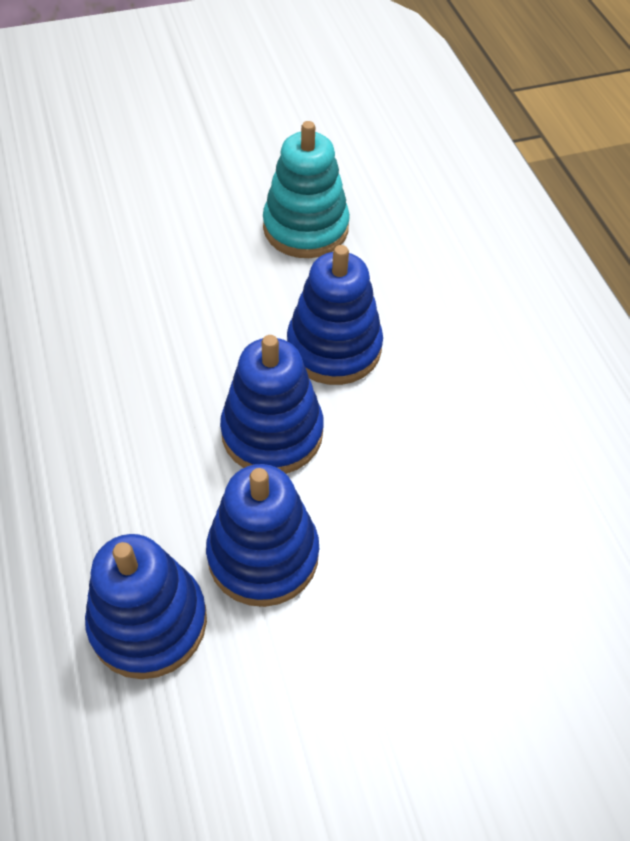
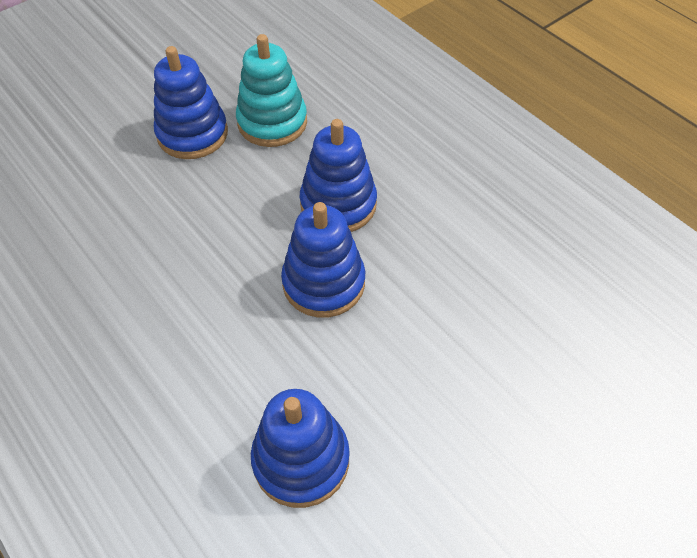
camera: 20 degrees left, 0 degrees up
(263, 555) = (362, 375): blue stacking toy -> blue stacking toy (192, 134)

